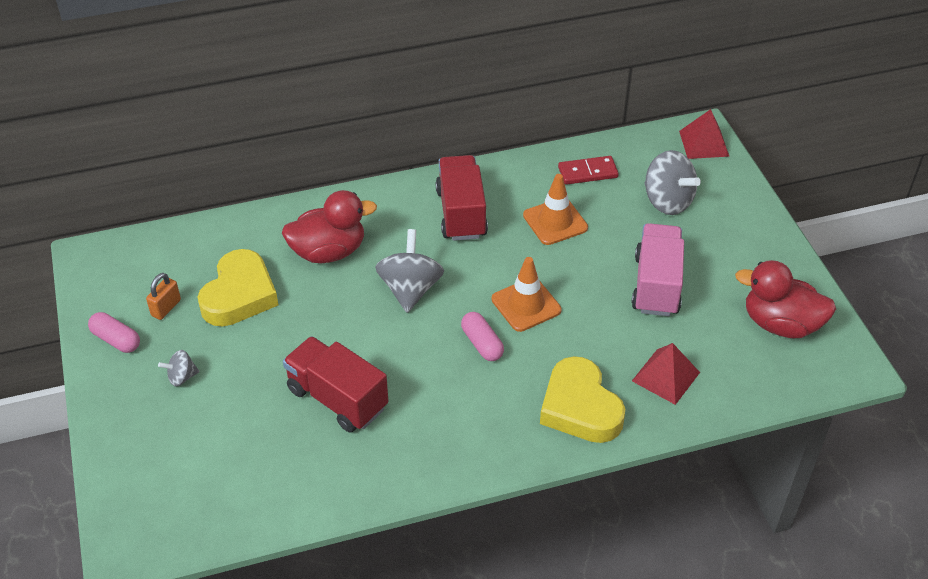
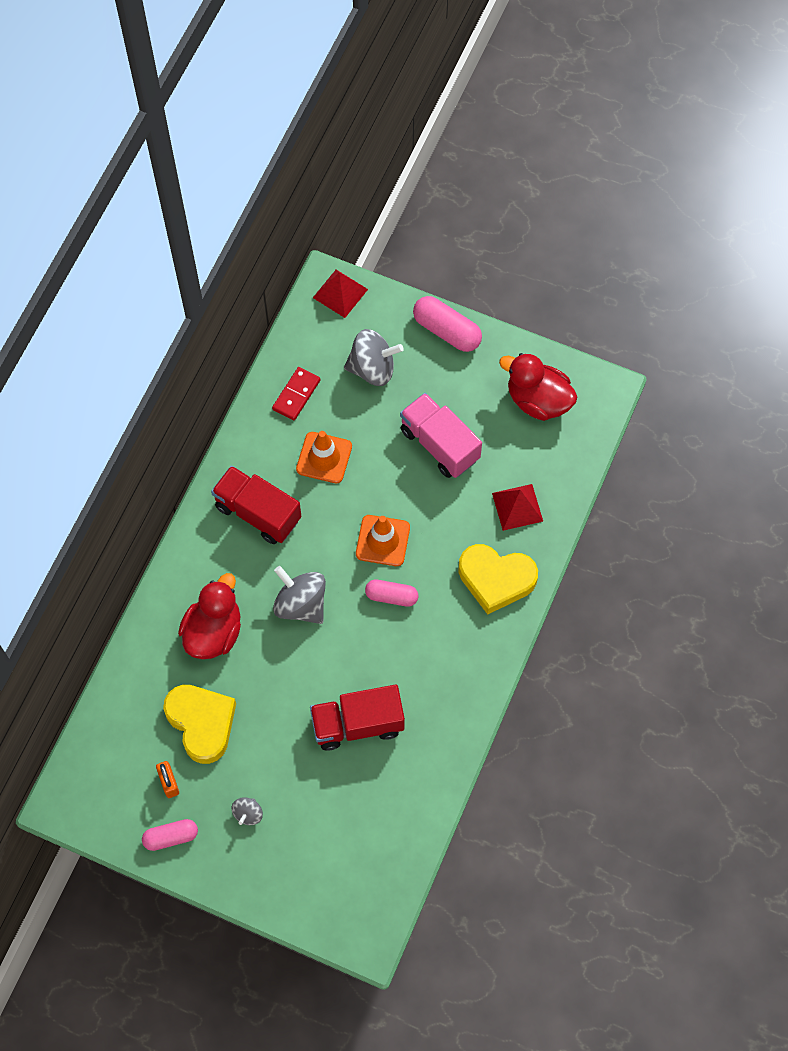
camera: 50 degrees left, 20 degrees up
(760, 224) = (447, 331): none -> pink capsule
(780, 324) = (538, 400): red duck -> red duck turned 60 degrees clockwise

